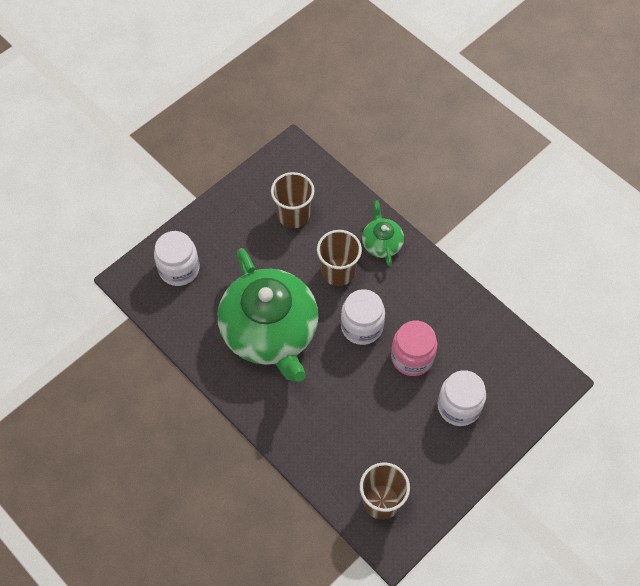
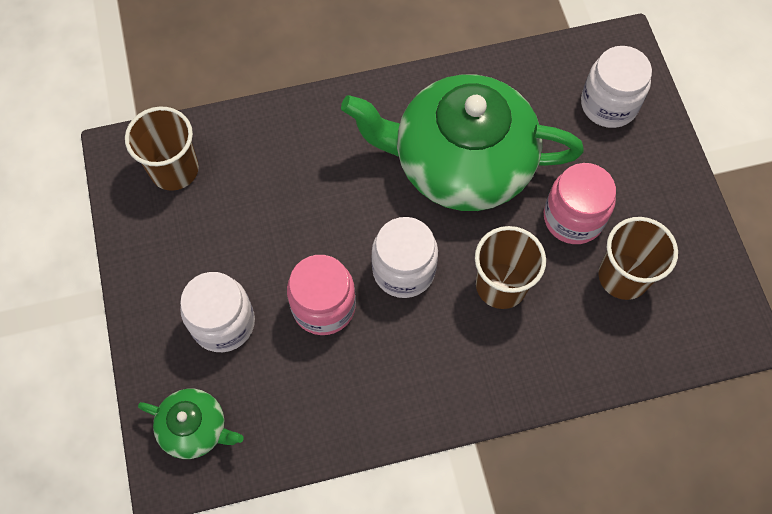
camera: 120 degrees right, 5 degrees up
(271, 255) = (573, 218): none -> pink jar
(381, 243) = (516, 367): green teapot -> green teapot (195, 428)

